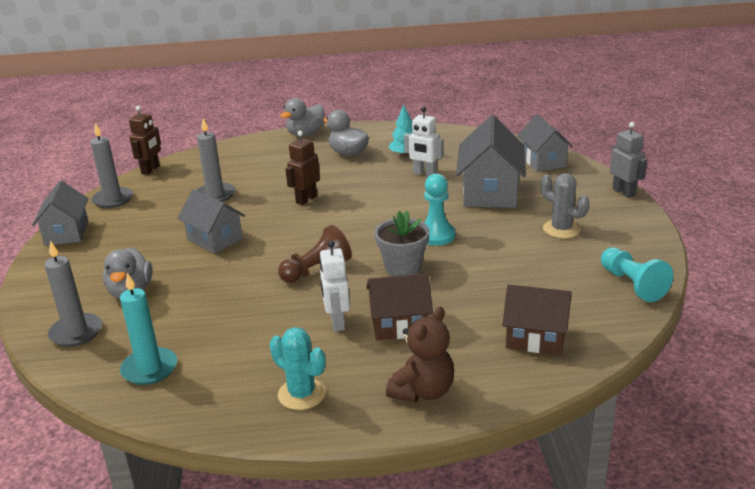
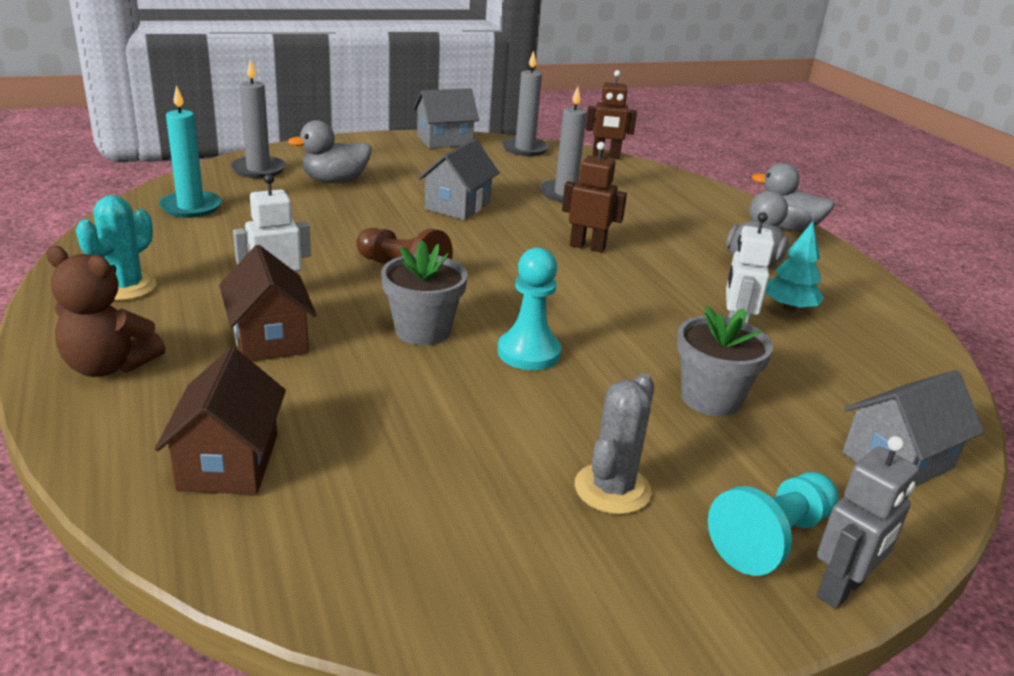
camera: 70 degrees right, 0 degrees up
(490, 192) = (711, 398): grey house -> grey flower pot
(632, 284) = (419, 591): turquoise pawn -> turquoise pawn (771, 538)

